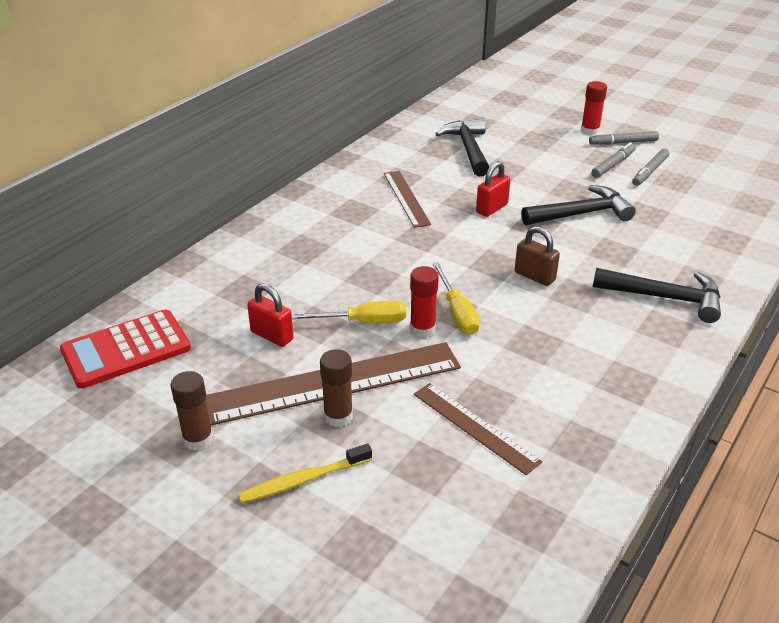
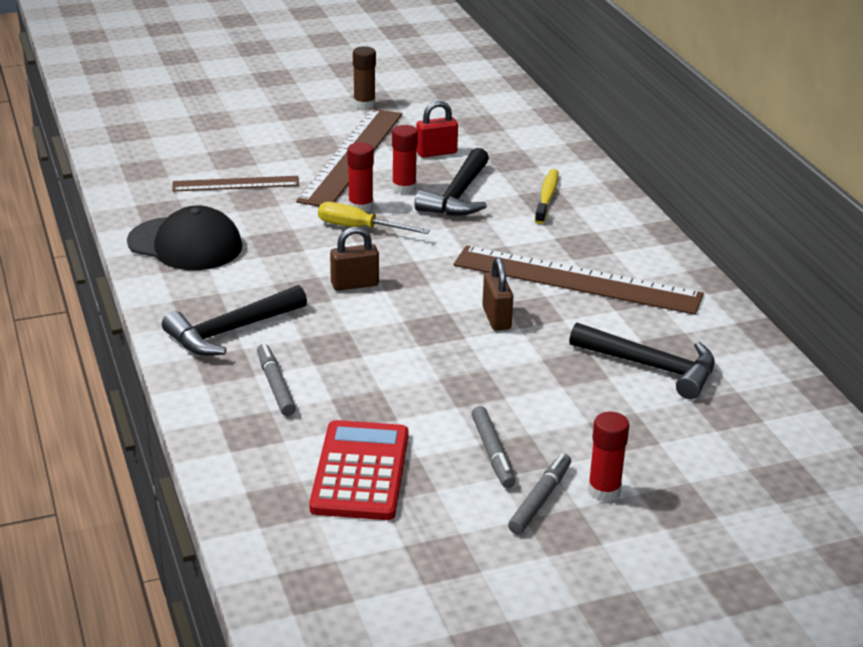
camera: 125 degrees right, 5 degrees down
(126, 349) = (491, 106): red calculator -> red calculator (360, 471)
(303, 480) = (282, 121): yellow toothbrush -> yellow toothbrush (547, 197)
(338, 416) = (317, 147): brown glue stick -> none
(362, 322) = (404, 188): yellow screwdriver -> red glue stick
(406, 198) = (576, 280): brown ruler -> brown ruler, size x1.79
(492, 208) = (496, 318): red padlock -> brown padlock
(581, 214) = (417, 366): black hammer -> black hammer (458, 196)
(607, 390) = (185, 244): none -> black cap
(650, 172) = (442, 471): grey marker -> grey marker (275, 385)

